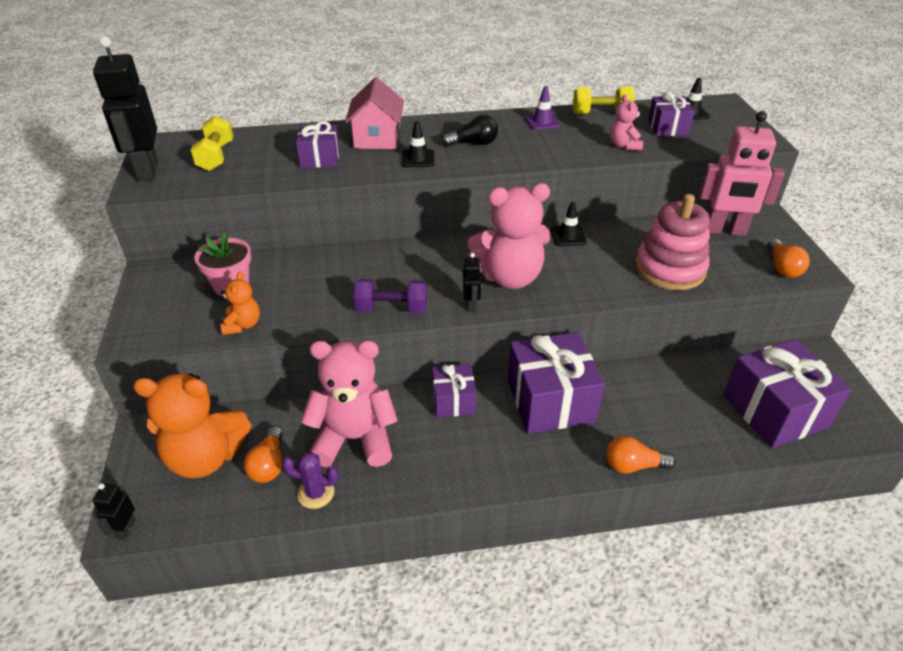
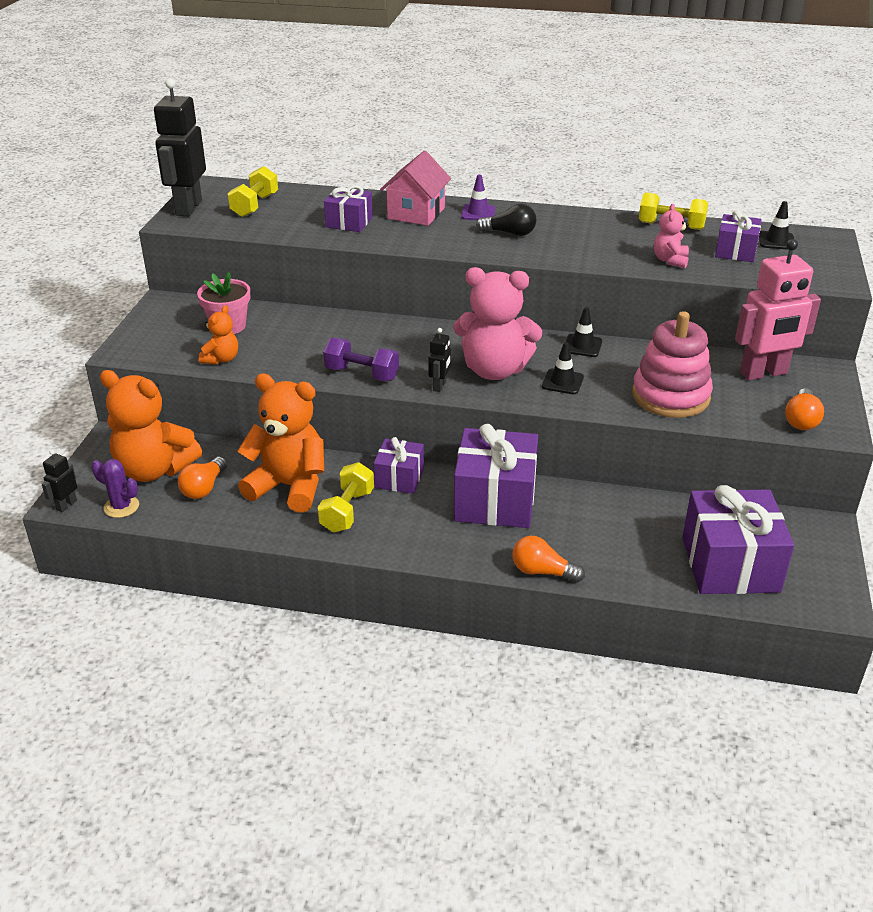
camera: 20 degrees right, 5 degrees down
(316, 493) = (232, 519): purple cactus -> purple cactus (121, 507)
(354, 439) = (289, 486): pink teddy bear -> orange teddy bear
(418, 159) = (443, 238): black traffic cone -> black traffic cone (562, 382)
(424, 451) = (347, 511): none -> yellow dumbbell
(542, 122) = (599, 224): purple traffic cone -> purple traffic cone (478, 213)
(724, 230) = (764, 373): pink robot -> pink robot turned 45 degrees counterclockwise

